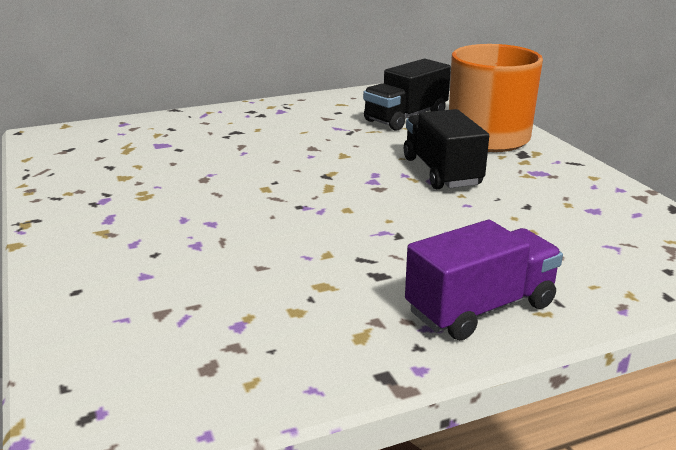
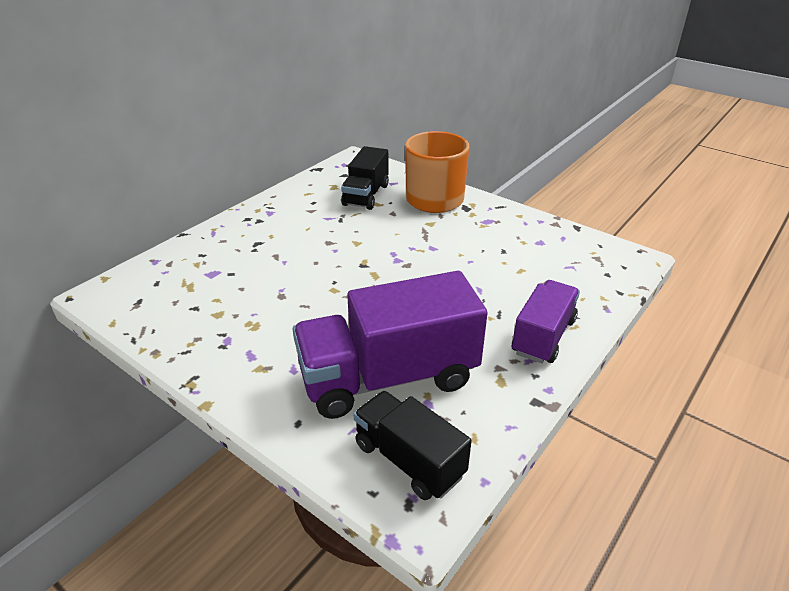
camera: 30 degrees left, 10 degrees up
(223, 283) = (388, 377): none -> purple truck
(441, 172) = (432, 238): black truck -> black truck (409, 459)

